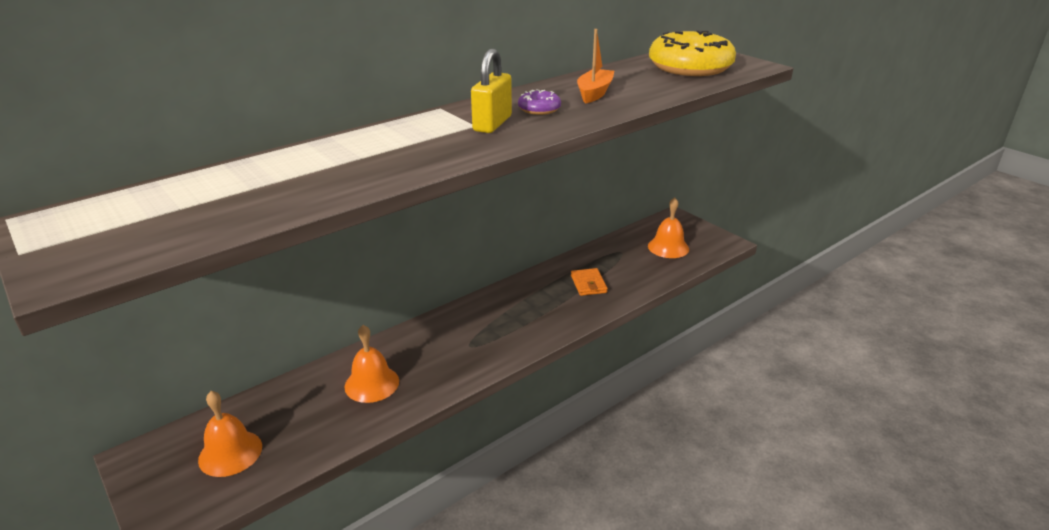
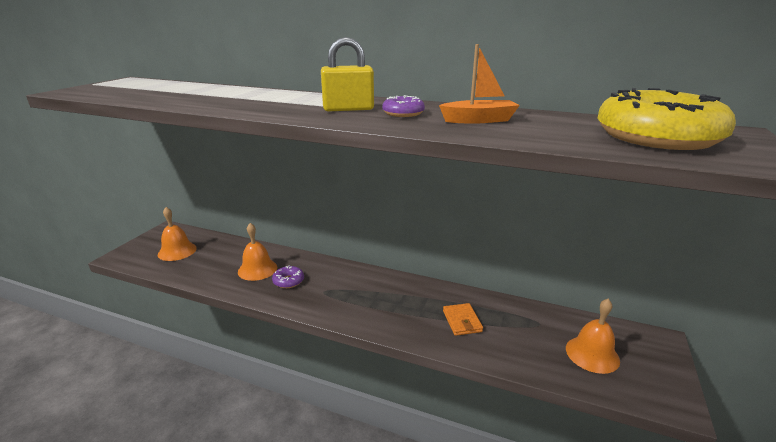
camera: 60 degrees right, 5 degrees down
(424, 365) = (288, 281): none -> purple donut
(588, 284) = (462, 321): orange wallet -> orange wallet turned 60 degrees counterclockwise

